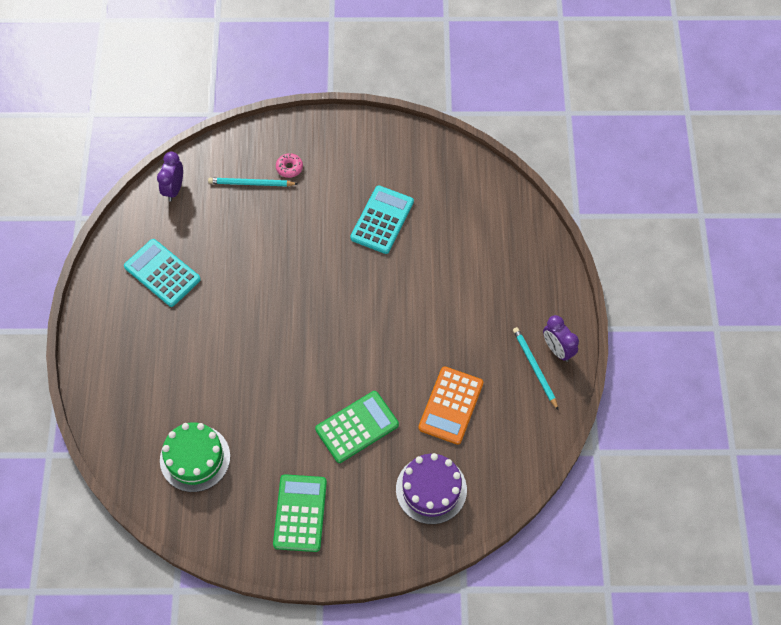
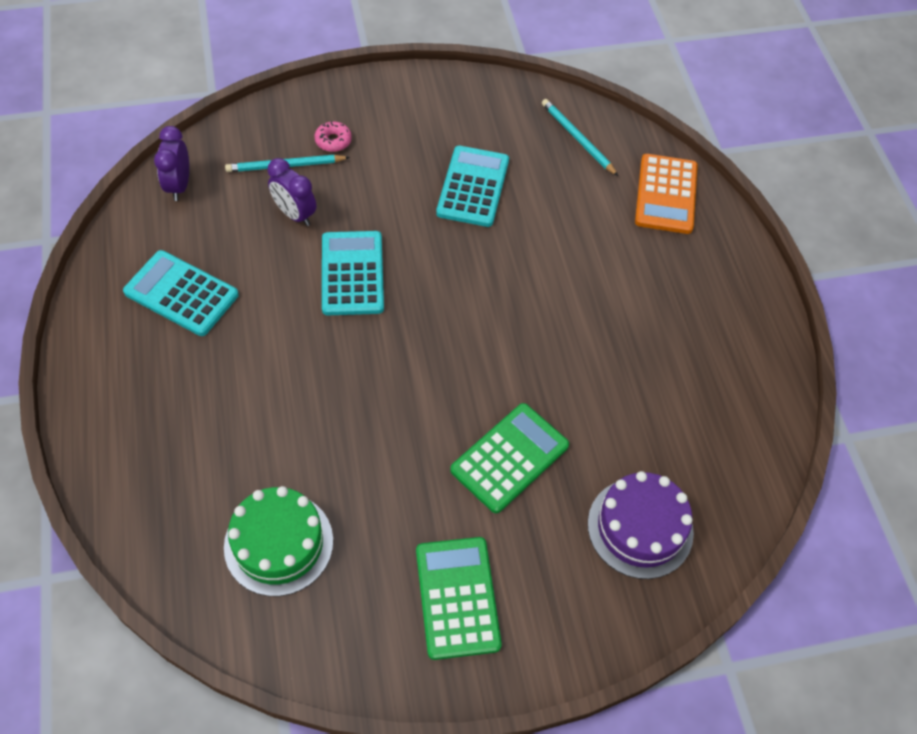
camera: 15 degrees left, 5 degrees down
(281, 276) = (352, 273): none -> turquoise calculator
(450, 405) = (633, 407): orange calculator -> orange calculator (665, 194)
(534, 368) = (730, 340): turquoise pencil -> turquoise pencil (577, 138)
(557, 349) = (752, 312): purple clock -> purple clock (295, 214)

